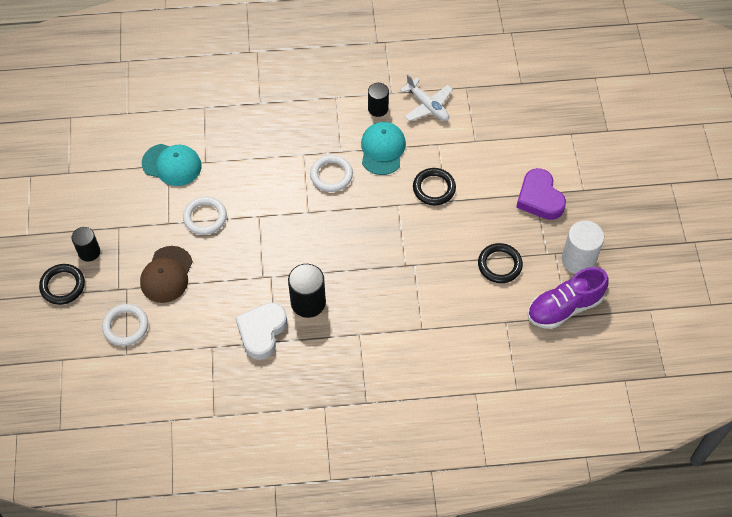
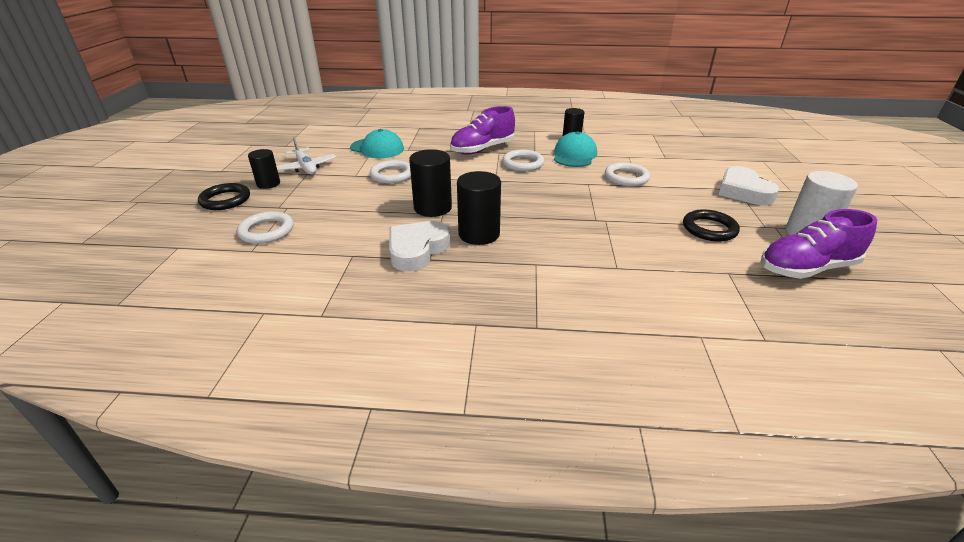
camera: 10 degrees right, 25 degrees down
(166, 274) = (334, 203): brown cap -> none
(259, 269) = (433, 208): none -> black cylinder
(285, 150) = (482, 149): none -> purple shoe
(427, 106) = (617, 139): white plane -> white plane (306, 167)
(434, 188) = (626, 177): black ring -> white ring
(539, 198) = (743, 191): purple heart -> white heart

